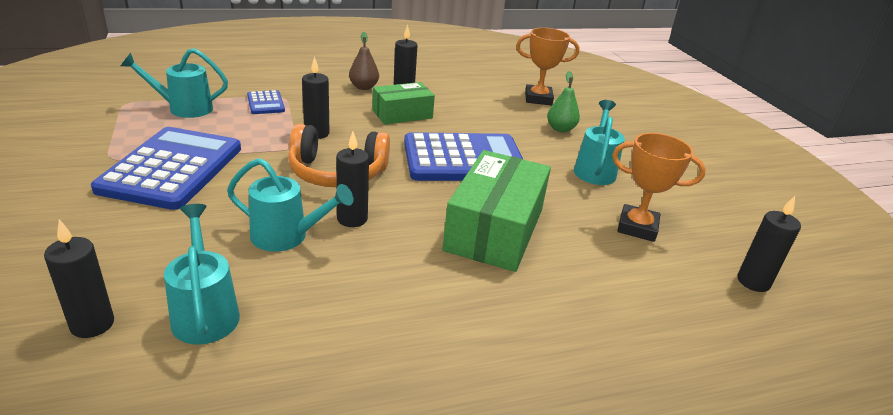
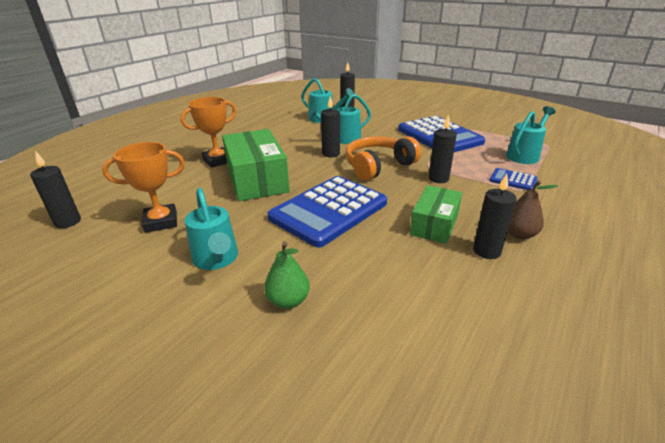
camera: 145 degrees right, 0 degrees up
(538, 99) = (370, 354): orange trophy -> orange trophy (218, 160)

